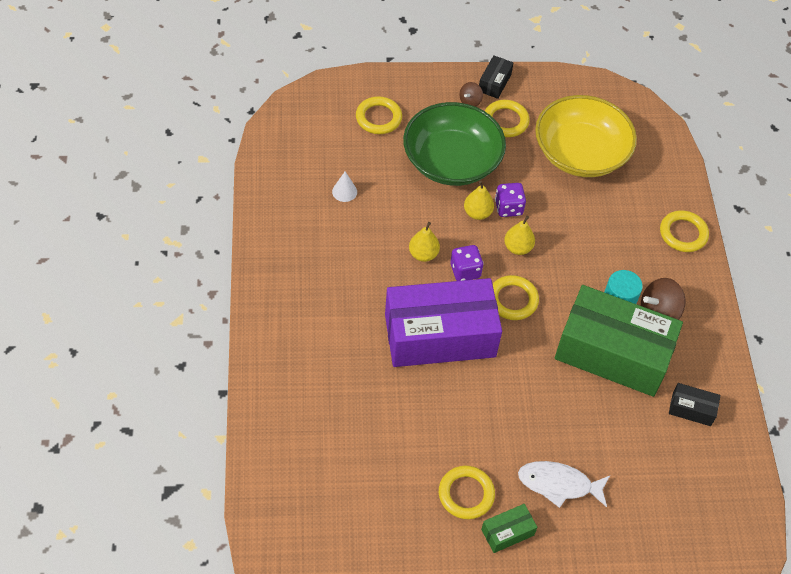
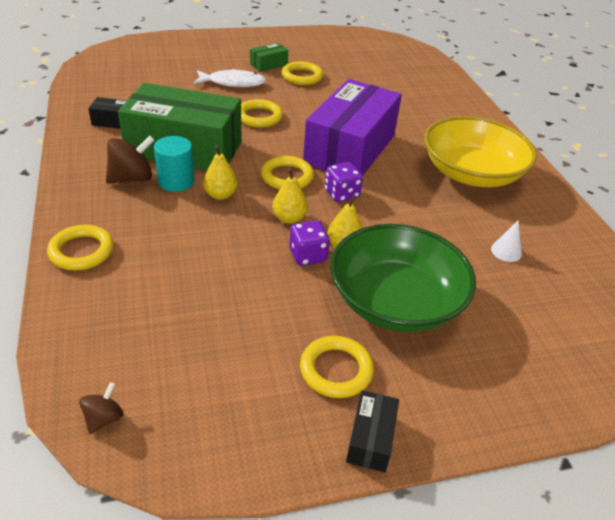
camera: 170 degrees right, 15 degrees down
(378, 118) = (520, 347): yellow ring -> yellow ring (259, 117)
(423, 254) = (390, 203): yellow pear -> yellow pear (220, 195)
(440, 335) = (350, 149): purple box -> purple box turned 45 degrees counterclockwise
(470, 101) = (400, 395): brown spinning top -> brown spinning top (104, 418)
(580, 153) = (215, 335): yellow bowl -> yellow bowl (471, 173)

